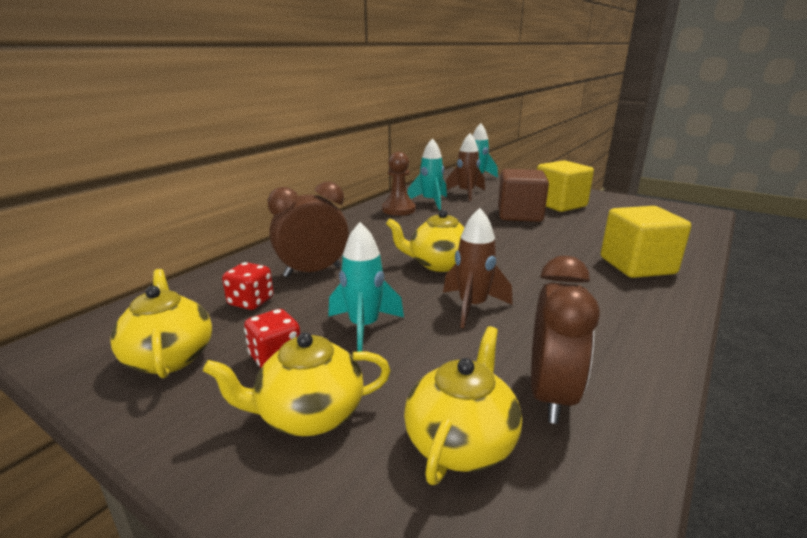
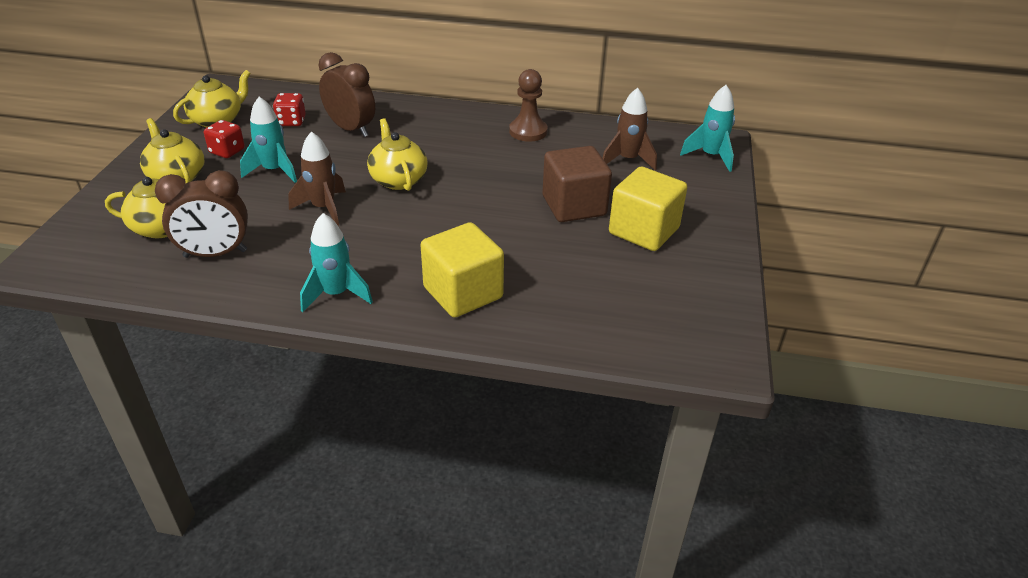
camera: 65 degrees right, 15 degrees up
(430, 202) = (571, 144): turquoise rocket -> turquoise rocket (336, 294)

